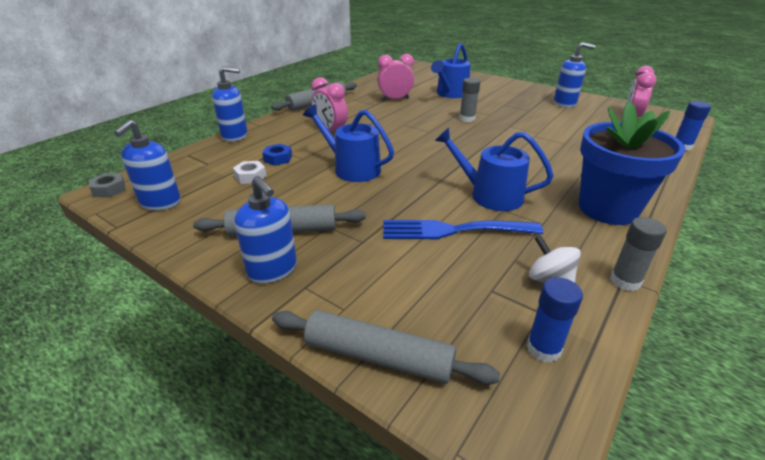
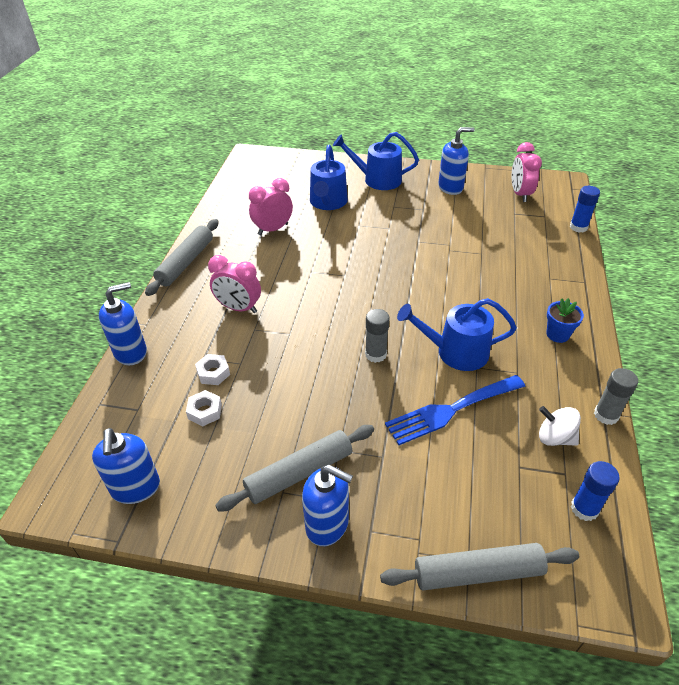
camera: 25 degrees left, 10 degrees up
(109, 189) = (54, 493): grey nut -> none
(278, 158) = (213, 373): blue nut -> white nut
(352, 168) = (304, 360): blue watering can -> blue watering can (377, 180)
(467, 119) = (370, 242): grey glue stick -> grey glue stick (375, 354)
(607, 209) = (557, 334): blue flower pot -> blue flower pot, size x0.44

